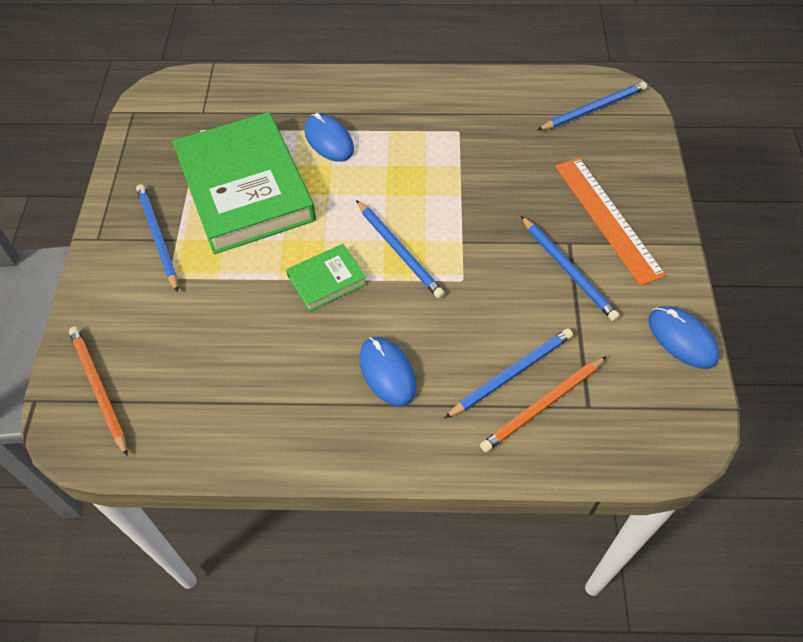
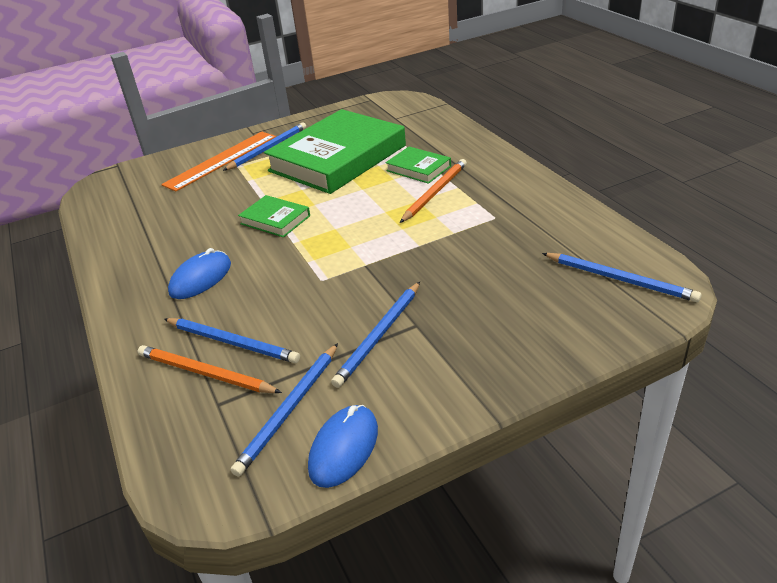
camera: 65 degrees right, 20 degrees down
(99, 389) = (133, 180): orange pencil -> orange pencil (434, 193)
(329, 140) = (418, 168): blue mouse -> green book
(399, 250) = (329, 239): blue pencil -> blue pencil (290, 409)
(607, 219) = (470, 339): orange ruler -> orange ruler (221, 160)

